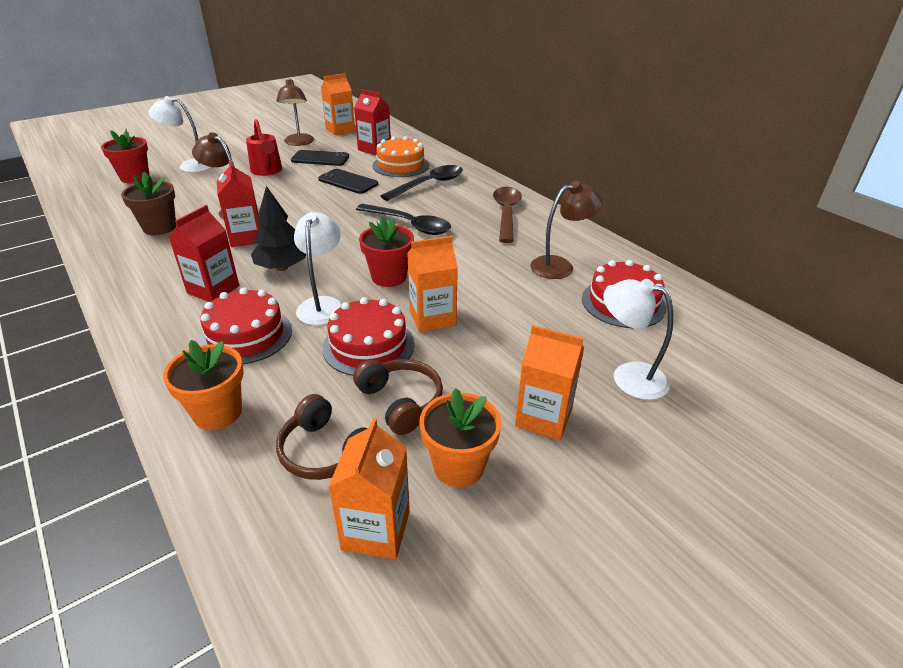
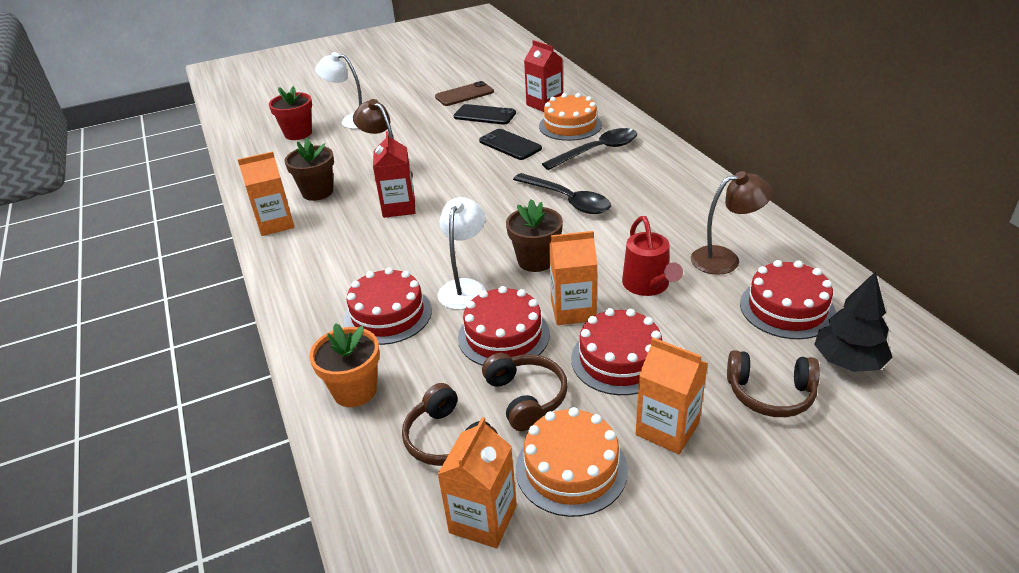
camera: 15 degrees right, 0 degrees up
(213, 289) = (362, 263): red carton -> none
(267, 171) = (428, 129): red watering can -> red watering can (648, 285)
(282, 267) = (430, 243): black tree -> black tree (848, 361)
(299, 143) = (464, 94): brown lamp -> brown phone
(340, 130) = (511, 78): orange carton -> orange carton (276, 224)
(389, 277) = (536, 261): red flower pot -> brown flower pot
(458, 466) = (571, 468): orange flower pot -> orange cake
(485, 358) = (619, 360): none -> red cake
(506, 213) = (677, 191): brown spoon -> none
(628, 377) = (770, 394): white lamp -> brown headphones

